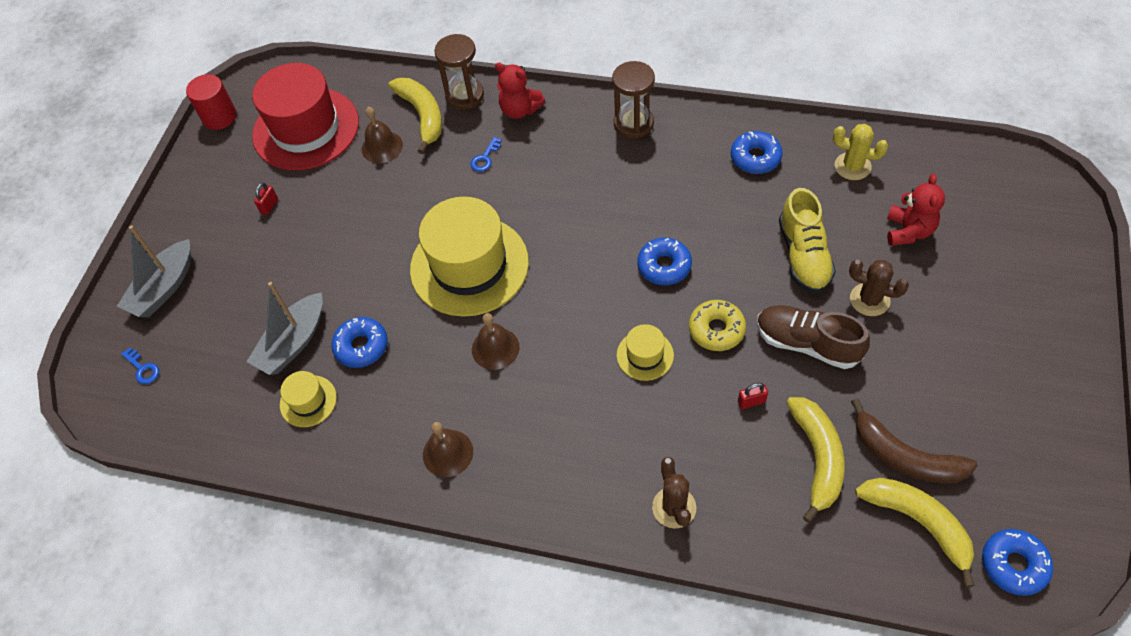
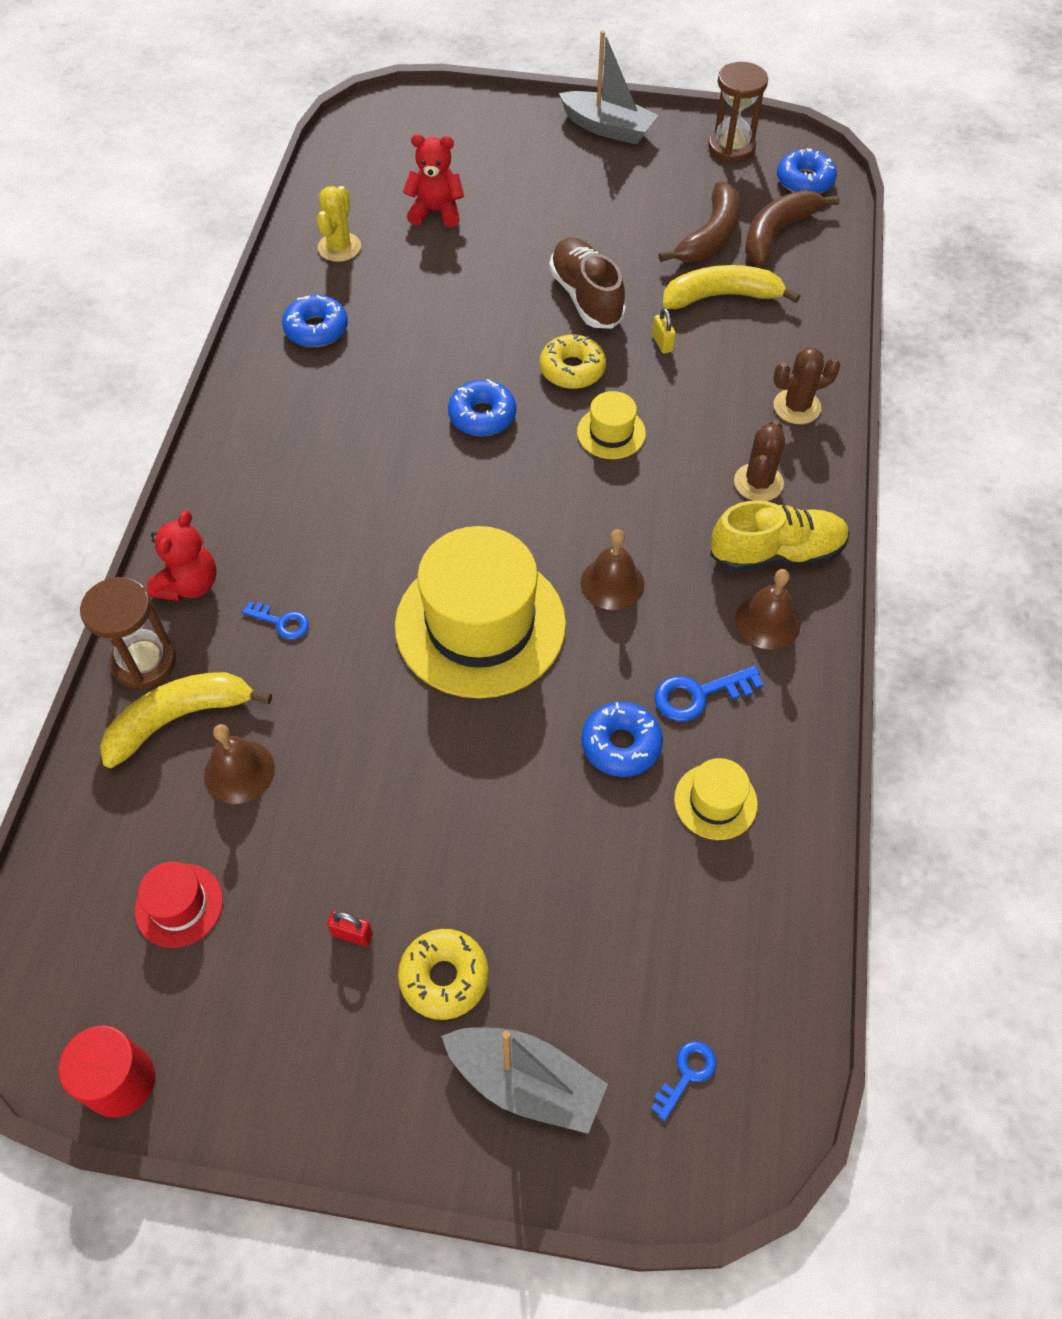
camera: 100 degrees left, 0 degrees up
(233, 249) = (444, 977): none -> yellow donut
(293, 343) = (621, 841): grey boat -> grey boat (607, 128)
(306, 129) = (179, 905): red hat -> red hat, size x0.45
(392, 398) = (699, 695): none -> blue key
(633, 123) = (239, 449): brown hourglass -> brown hourglass (731, 147)
(751, 401) = (662, 343): red padlock -> yellow padlock
(803, 256) = (468, 294): yellow shoe -> yellow shoe (776, 553)
(807, 344) = (586, 297): brown shoe -> brown shoe turned 135 degrees clockwise
(869, 300) = (527, 247): brown cactus -> brown cactus (758, 483)
(918, 523) = (777, 233): yellow banana -> brown banana

